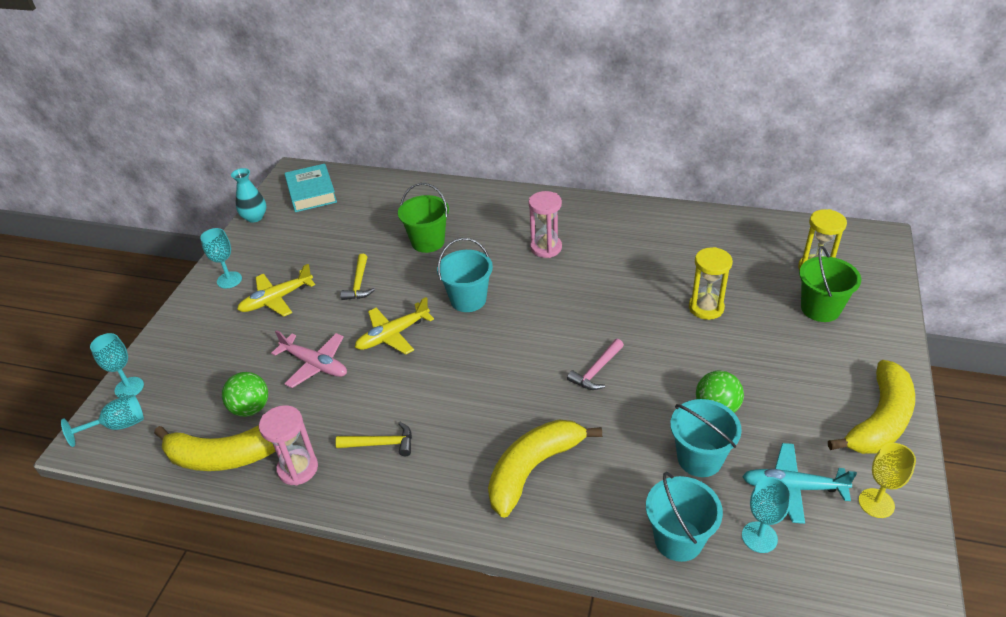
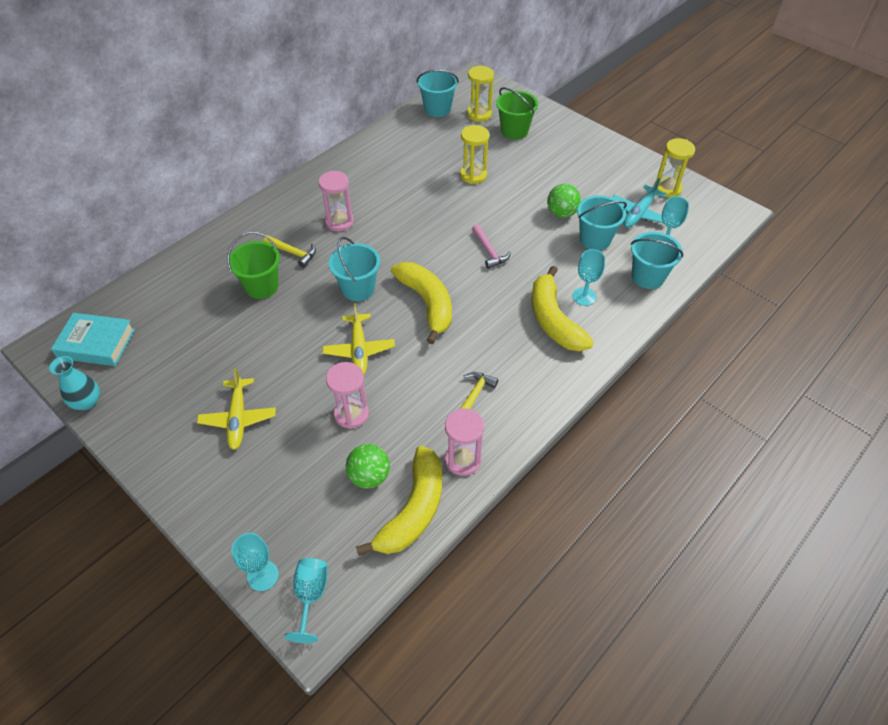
camera: 65 degrees left, 10 degrees up
(229, 280) = (171, 450): turquoise goblet -> turquoise goblet (584, 296)
(315, 364) = (351, 414): pink plane -> pink hourglass
(359, 284) = (273, 351): yellow hammer -> yellow hammer (293, 253)
(785, 235) = (437, 109): none -> turquoise bucket
(876, 503) = (667, 189): yellow goblet -> yellow hourglass
(879, 420) = (614, 156): yellow banana -> yellow banana (427, 303)

